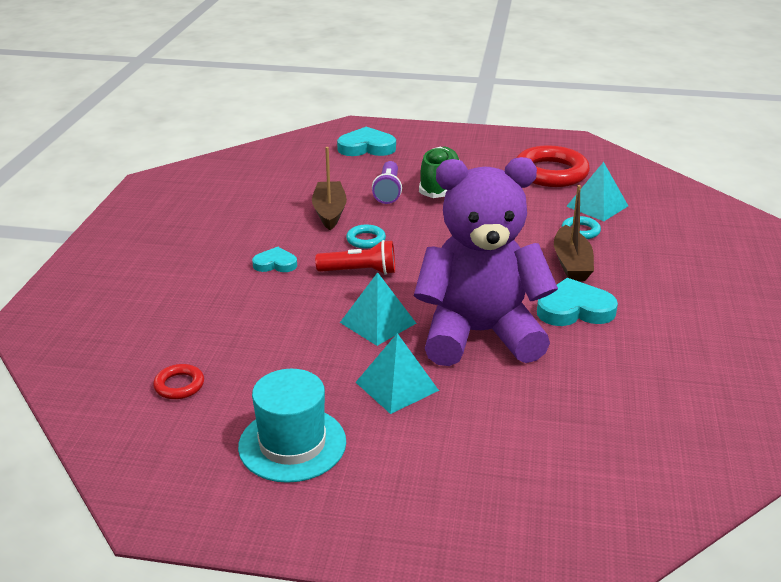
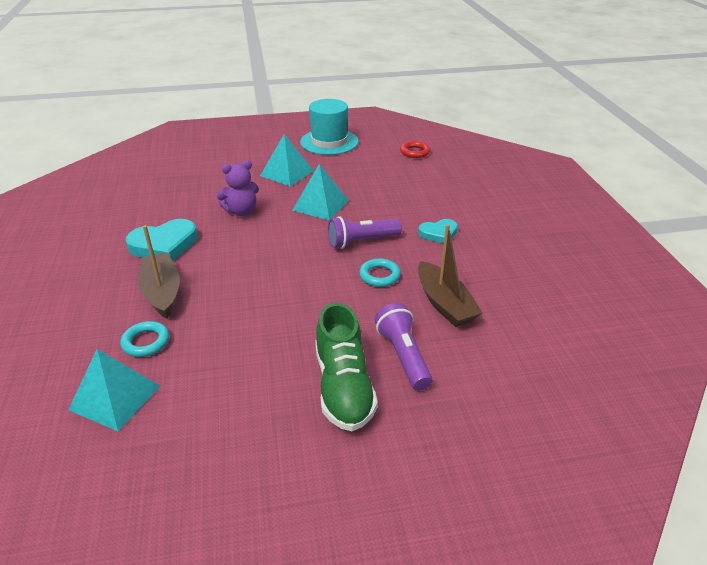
camera: 160 degrees right, 5 degrees up
(360, 271) = (361, 241): red flashlight -> purple flashlight
(366, 147) = (507, 461): turquoise heart -> none
(479, 334) = (241, 211): purple teddy bear -> purple teddy bear, size x0.40
(551, 173) = (179, 469): red ring -> none

